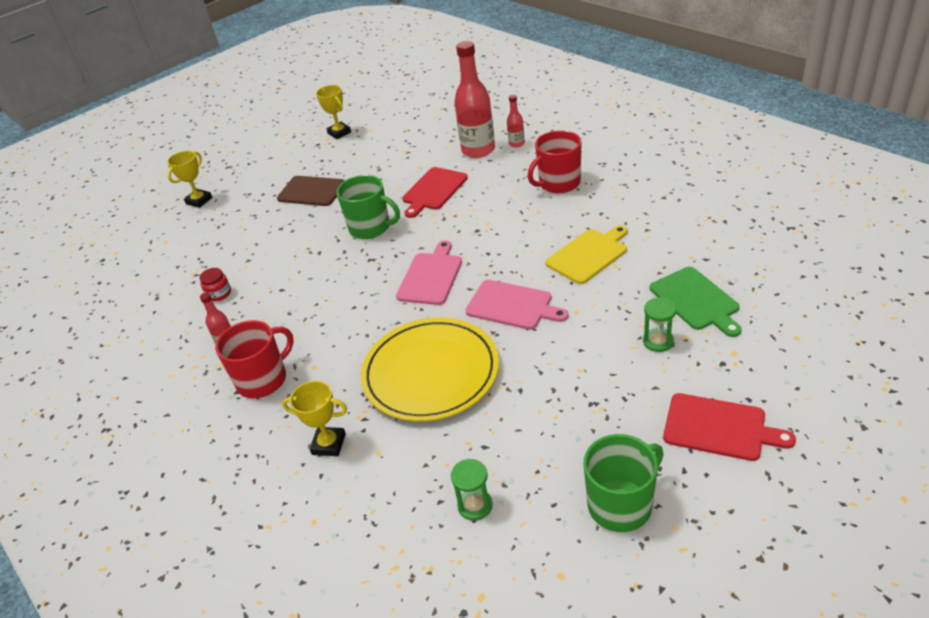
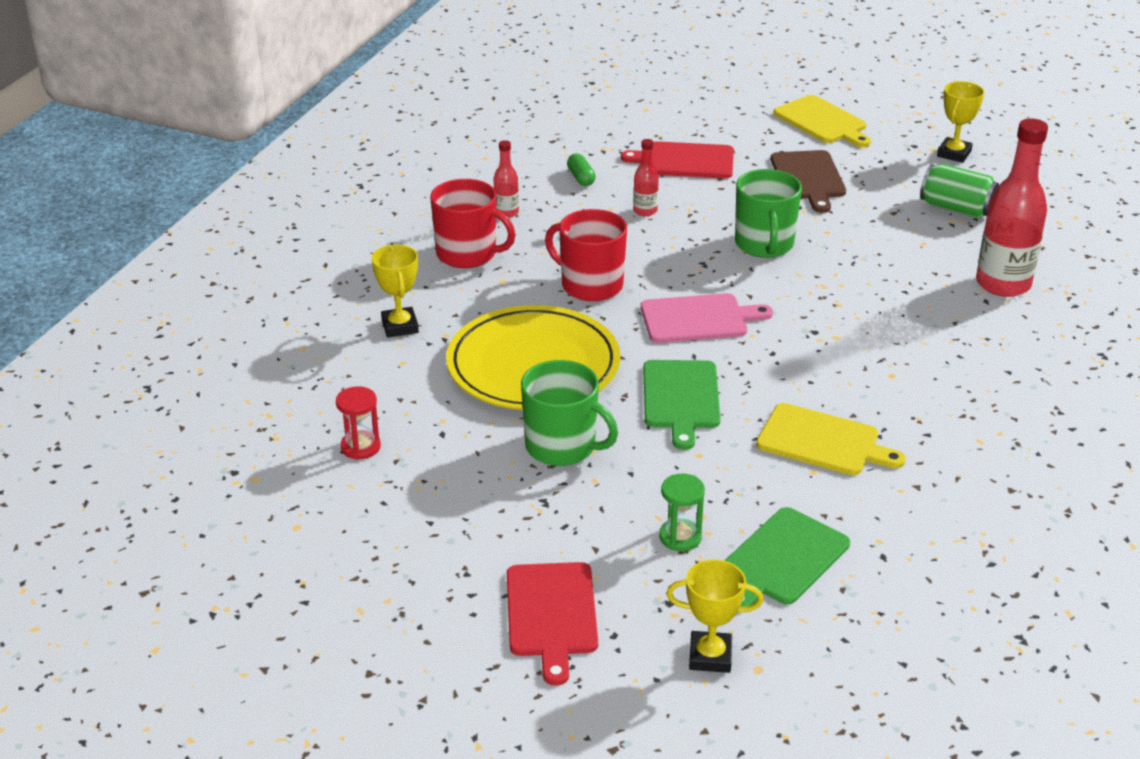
camera: 60 degrees right, 5 degrees down
(199, 201) = (733, 102): yellow trophy -> yellow trophy (710, 656)
(219, 294) = (581, 178): red jar -> green capsule
(258, 170) = (822, 121): none -> yellow cutting board
(394, 146) = (956, 209): none -> green can
(433, 190) = (877, 271): red cutting board -> red cutting board (686, 161)
(475, 505) = (360, 447): green hourglass -> red hourglass
(512, 305) = (681, 398): pink cutting board -> green cutting board
(516, 144) = (1047, 315): red bottle -> red bottle (645, 211)
(558, 183) = (973, 378): red mug -> red mug (590, 285)
(621, 504) = (402, 552): green mug -> green mug (562, 446)

